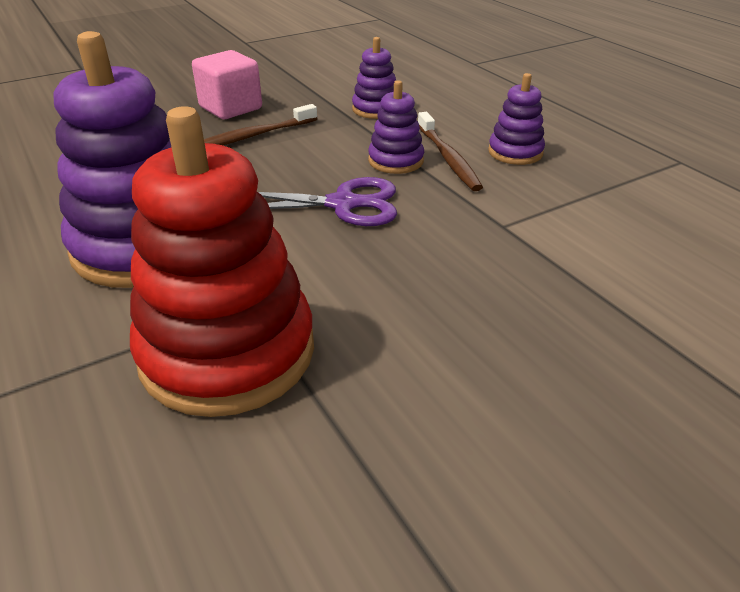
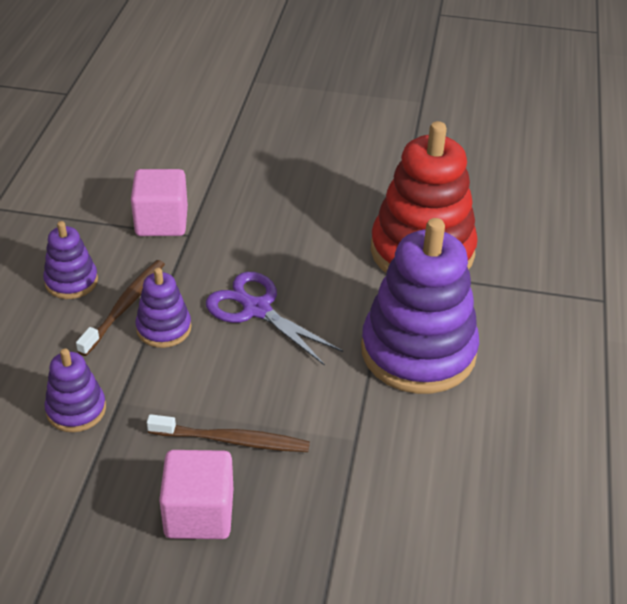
camera: 140 degrees left, 5 degrees up
(546, 222) = (161, 222): none -> pink cube

